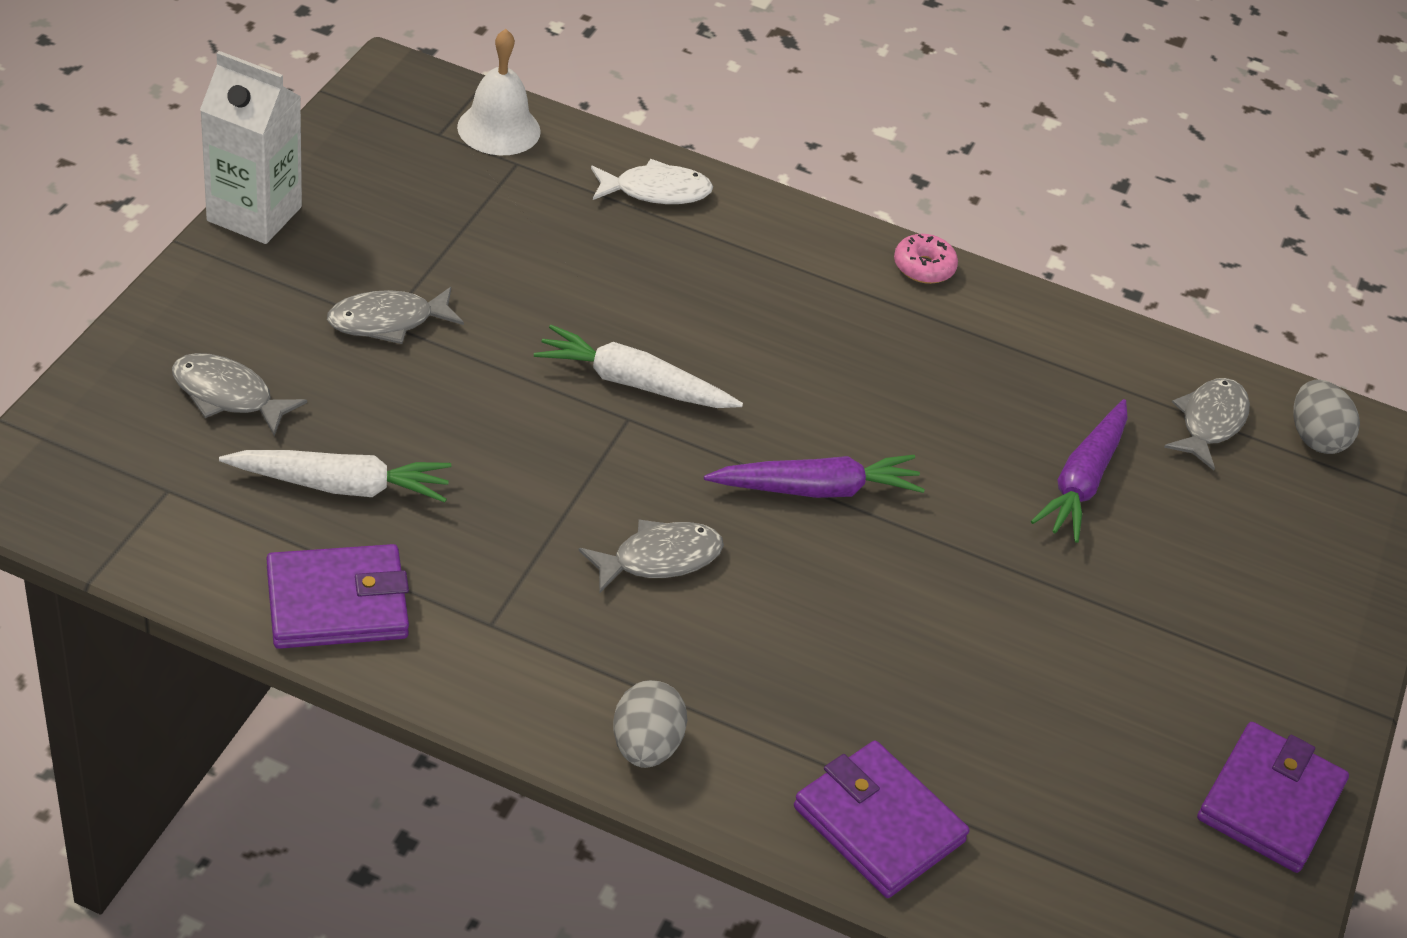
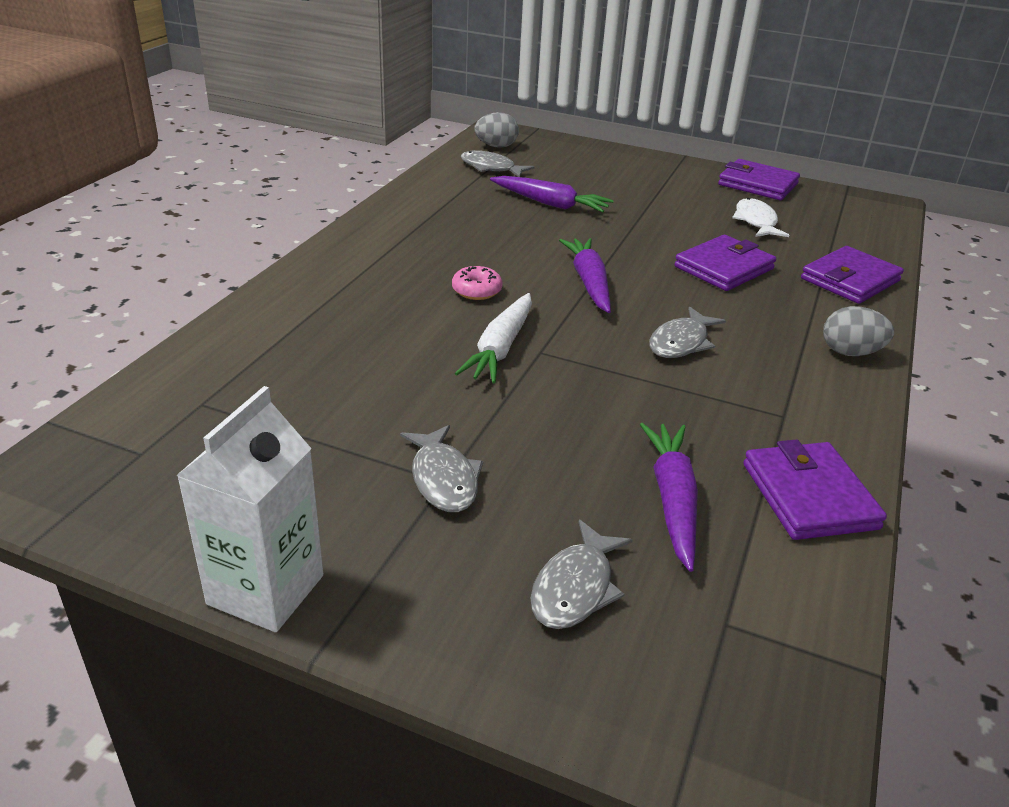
camera: 85 degrees left, 10 degrees down
(341, 486) = (672, 500): white carrot -> purple carrot
(499, 129) = (143, 414): white bell -> none
(656, 191) = (256, 331): white fish -> white fish (756, 221)
(659, 559) = (681, 342): grey fish -> grey fish turned 120 degrees counterclockwise
(892, 659) = (724, 268): none -> purple wallet
(923, 267) = (356, 233): pink donut -> pink donut (476, 291)

